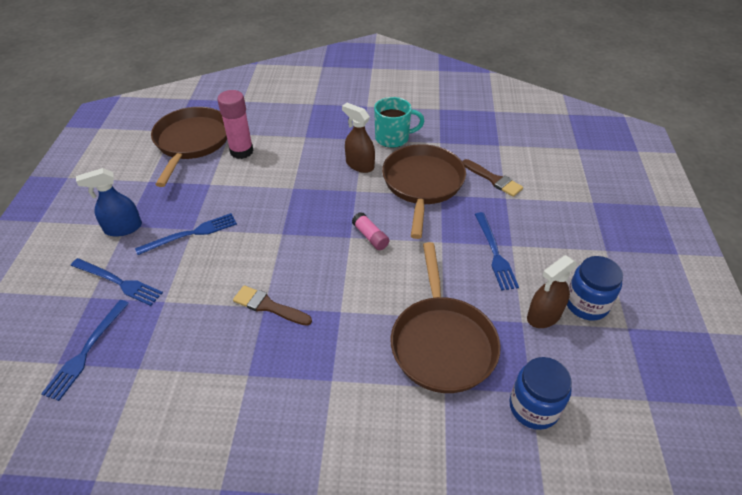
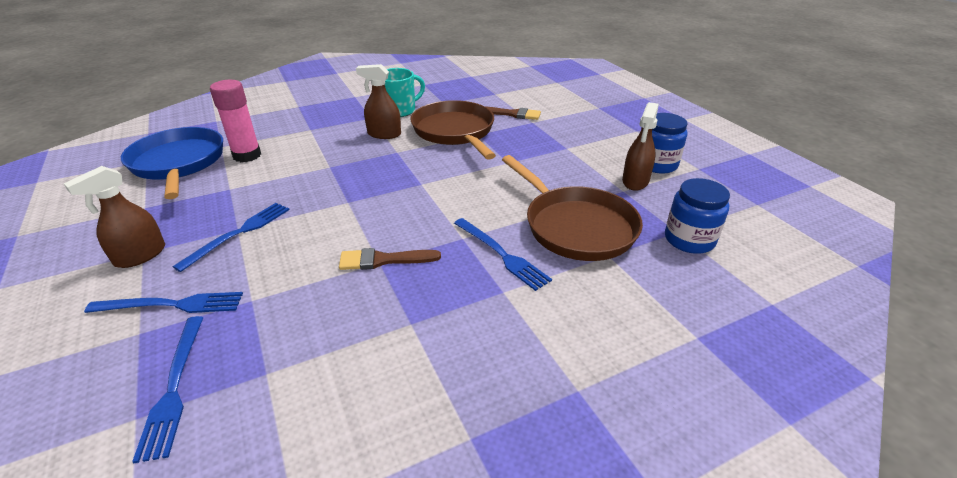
camera: 30 degrees left, 10 degrees down
(123, 228) = (140, 256): blue spray bottle -> brown spray bottle
(191, 142) = (178, 163): brown pan -> blue pan
(370, 236) = (440, 178): pink glue stick -> none
(495, 253) = (558, 156): blue fork -> blue fork (501, 254)

